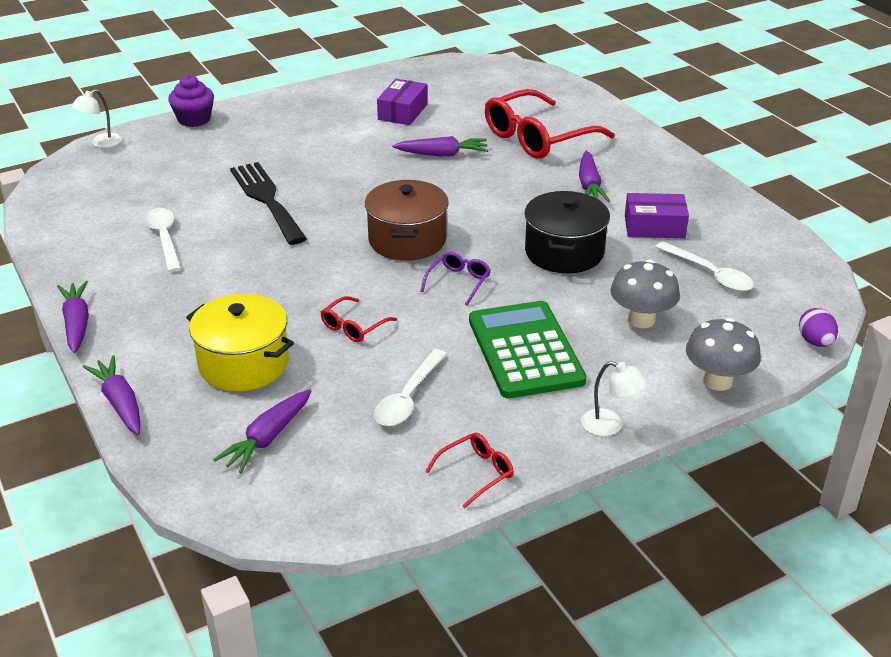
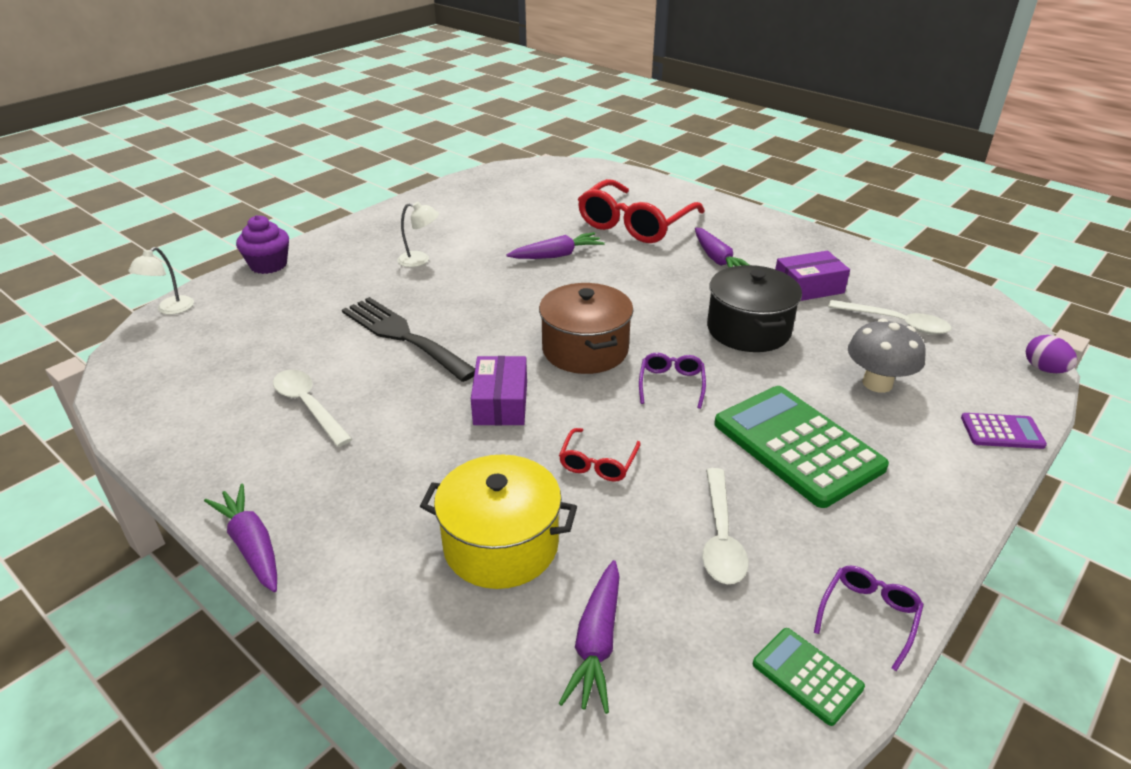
camera: 20 degrees left, 0 degrees up
(120, 403) = (372, 649): purple carrot -> none
(398, 494) = (807, 676): none -> green calculator
(403, 112) = (488, 221): purple box -> purple box (501, 403)
(475, 473) = (868, 616): red glasses -> purple glasses
(610, 425) = (951, 511): white lamp -> white lamp (420, 260)
(717, 381) = (1002, 432): grey mushroom -> purple calculator

